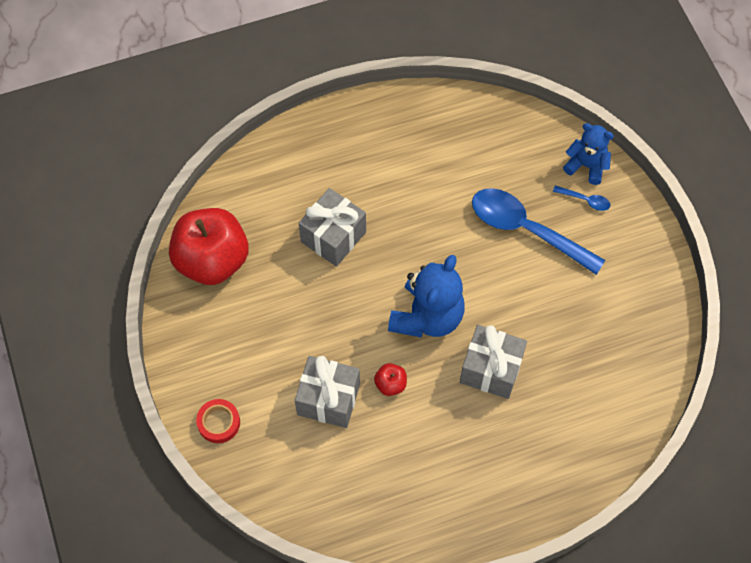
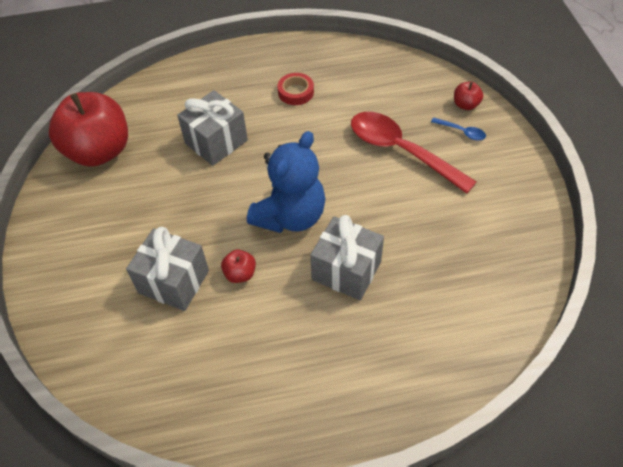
camera: 10 degrees right, 10 degrees down
(219, 422) = (57, 292): red tape -> red tape (296, 92)
(526, 229) = (401, 151): blue spoon -> red spoon
(586, 165) = (465, 105): blue teddy bear -> red apple

